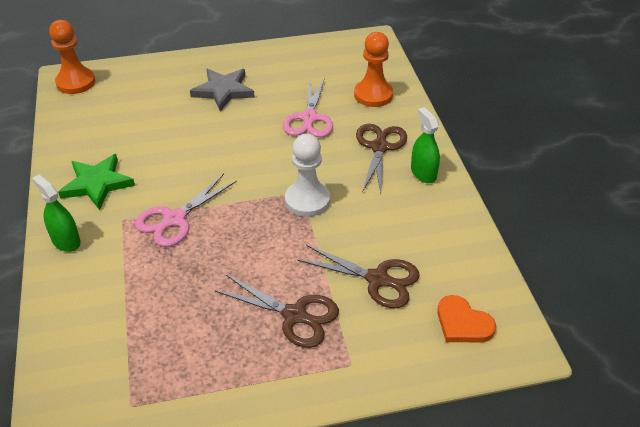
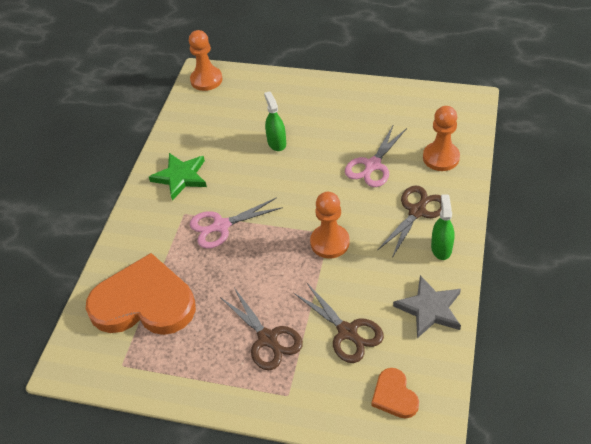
camera: 30 degrees right, 5 degrees up
(66, 241) = (138, 219): green spray bottle -> green spray bottle (276, 142)
(122, 327) = (144, 302): none -> orange heart
(223, 91) = (315, 119): grey star -> grey star (429, 309)
(307, 200) = (330, 242): white pawn -> orange pawn

